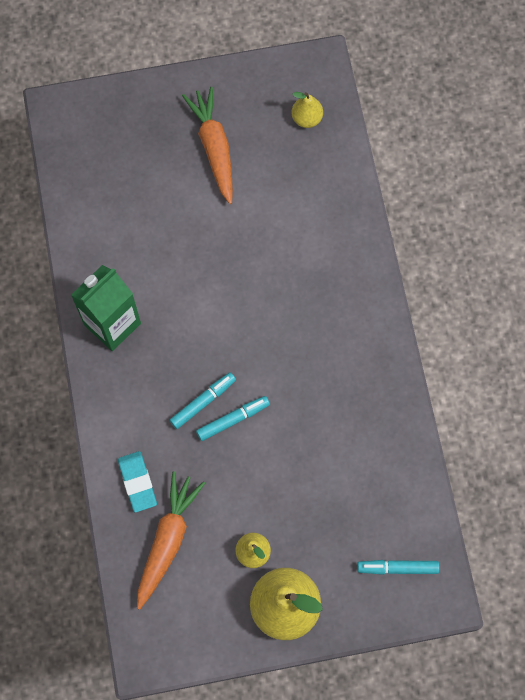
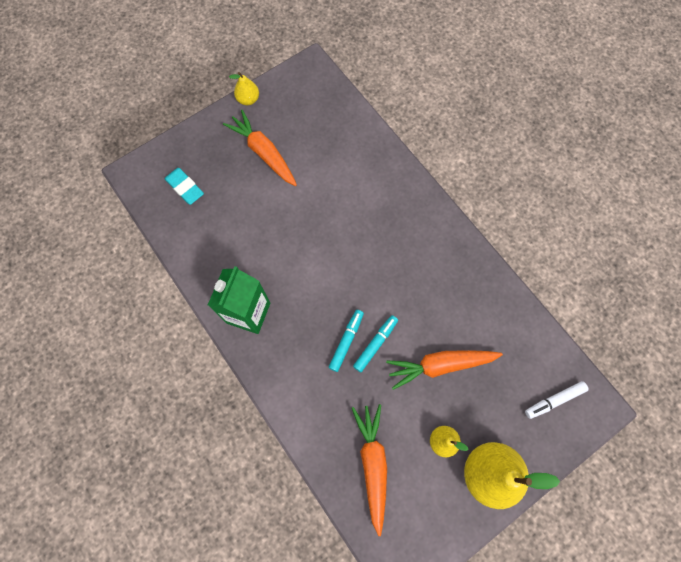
camera: 25 degrees left, 0 degrees up
(137, 482) = (326, 428): turquoise eraser -> turquoise eraser (185, 187)
(292, 474) = (440, 365): none -> orange carrot
(306, 118) = (320, 106): yellow pear -> yellow pear (248, 99)
(397, 568) = (554, 400): turquoise marker -> white marker

